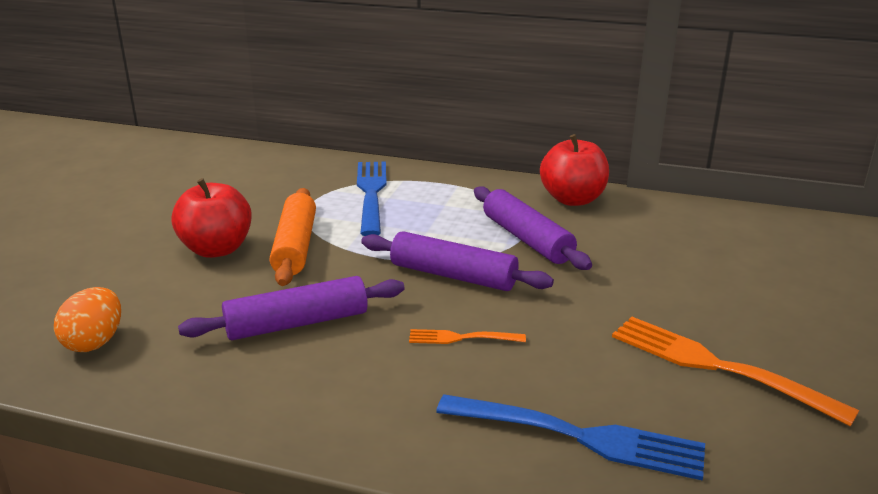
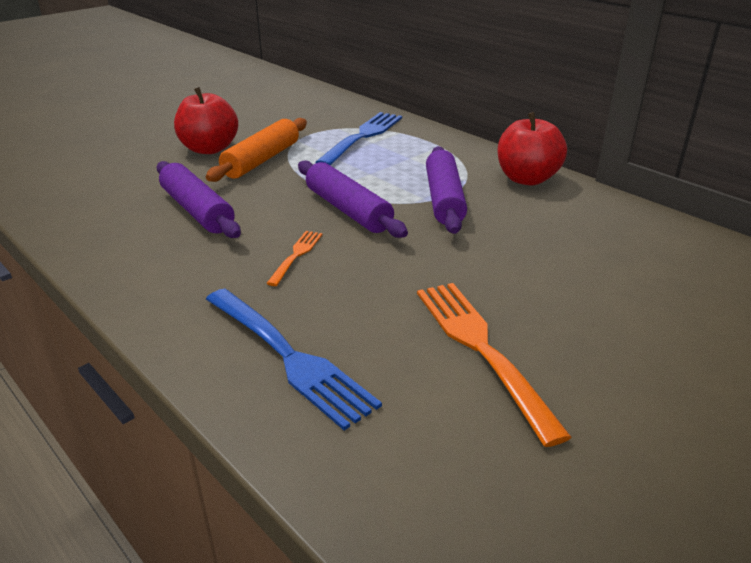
camera: 30 degrees right, 5 degrees up
(95, 342) = (69, 186): orange egg -> none
(297, 323) = (197, 210): purple rolling pin -> purple rolling pin turned 45 degrees clockwise
(462, 338) = (296, 256): orange fork -> orange fork turned 75 degrees clockwise

